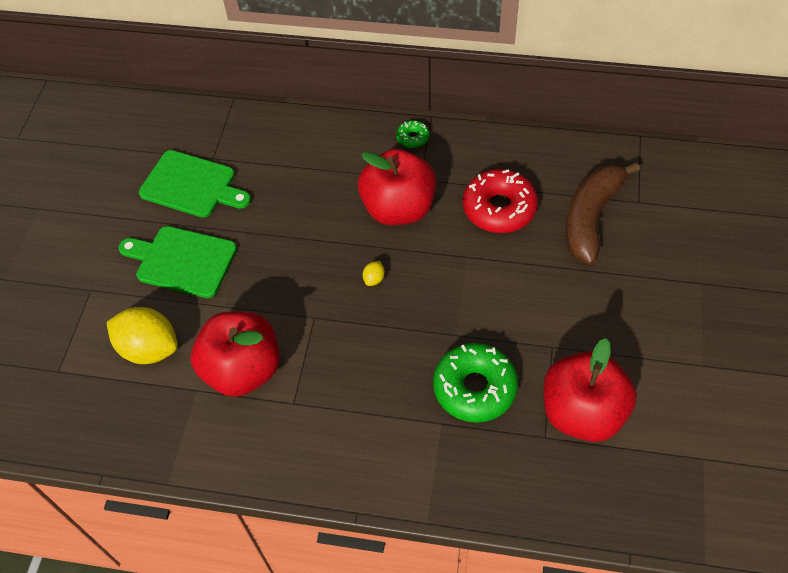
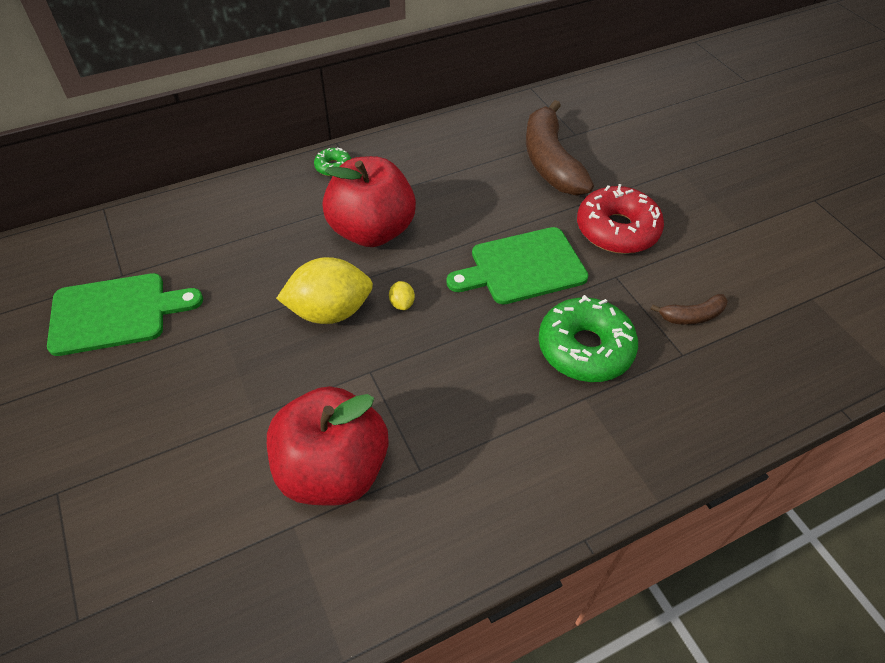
camera: 40 degrees left, 5 degrees down
(149, 348) = (193, 515): yellow lemon -> yellow lemon (330, 311)
(182, 261) = (163, 396): green cutting board -> green cutting board (522, 267)
(499, 208) = (466, 189): red donut -> red donut (617, 230)
(582, 412) = (691, 316): red apple -> brown banana

